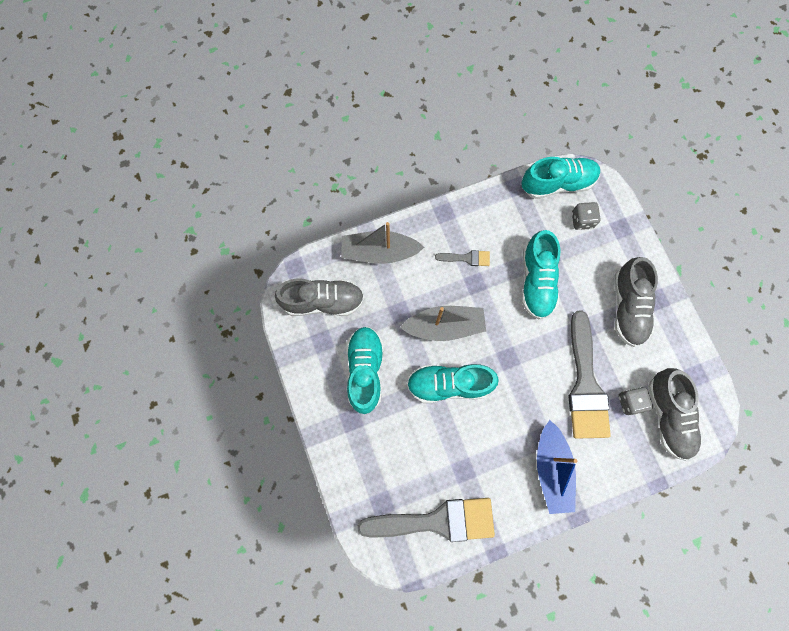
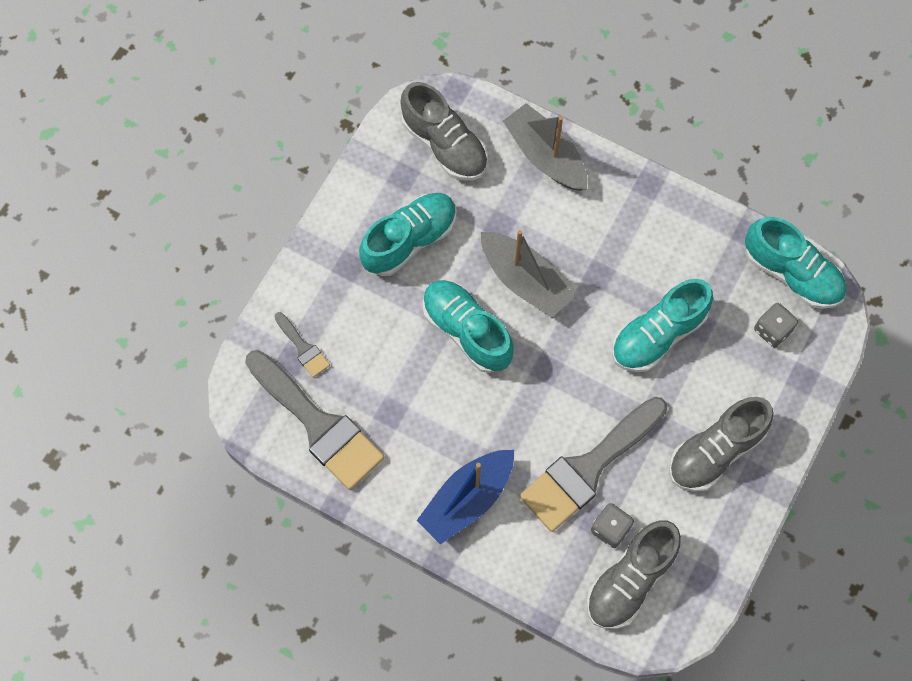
camera: 50 degrees right, 5 degrees down
(467, 258) = (618, 245): grey brush -> grey brush (303, 348)

